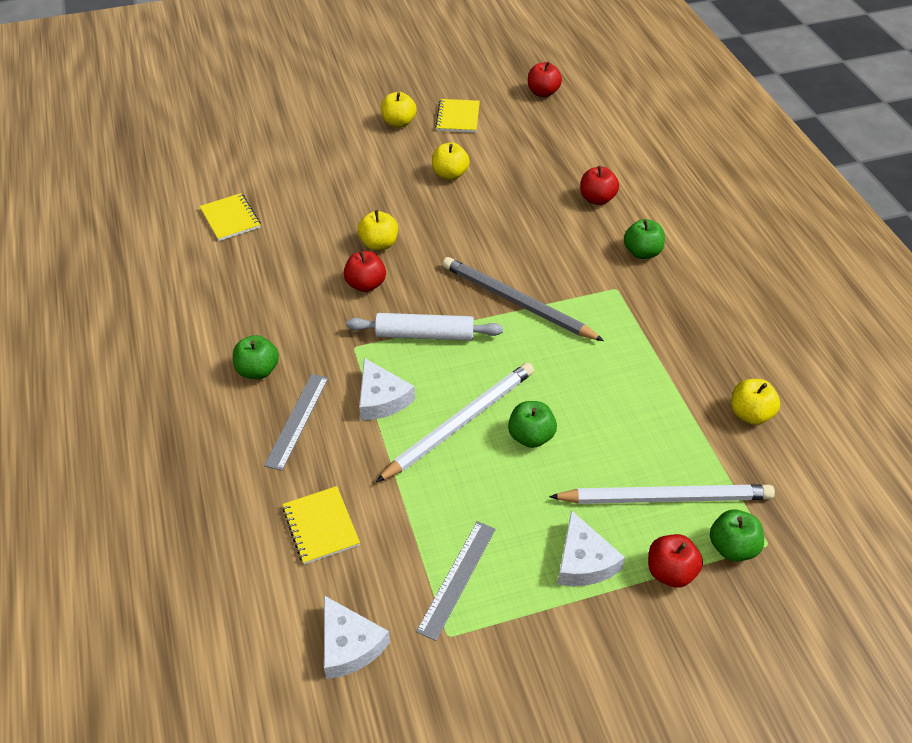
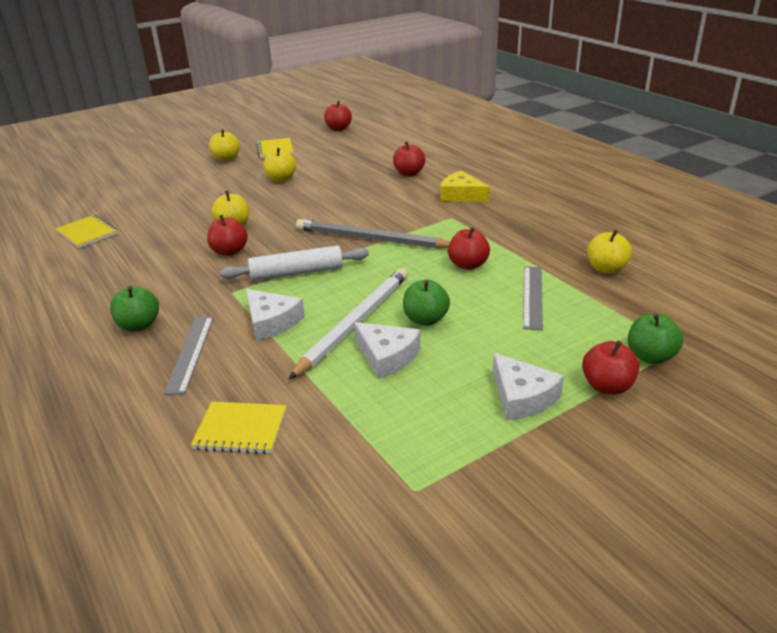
camera: 15 degrees left, 15 degrees down
(321, 526) = (241, 429): yellow notebook -> yellow notebook turned 45 degrees counterclockwise
(349, 645) = (307, 527): white cheese -> white cheese (387, 356)
(457, 578) = (403, 439): grey ruler -> grey ruler (532, 296)
(604, 369) = (468, 265): none -> red apple
(642, 252) = (461, 195): green apple -> yellow cheese
(665, 498) = (570, 335): white pencil -> none

